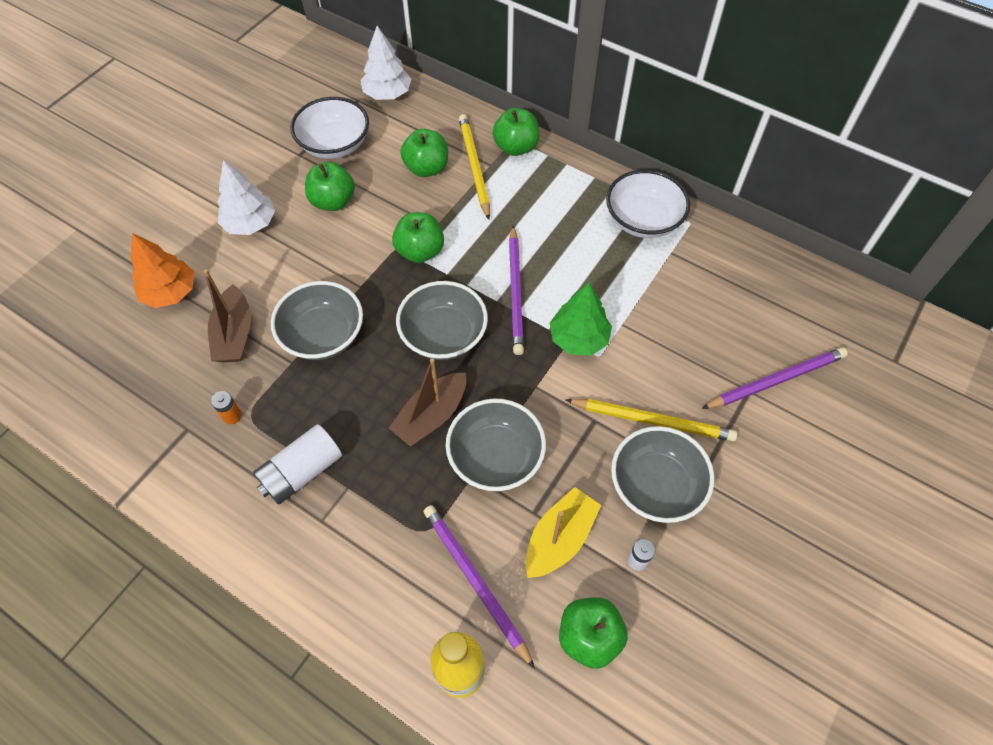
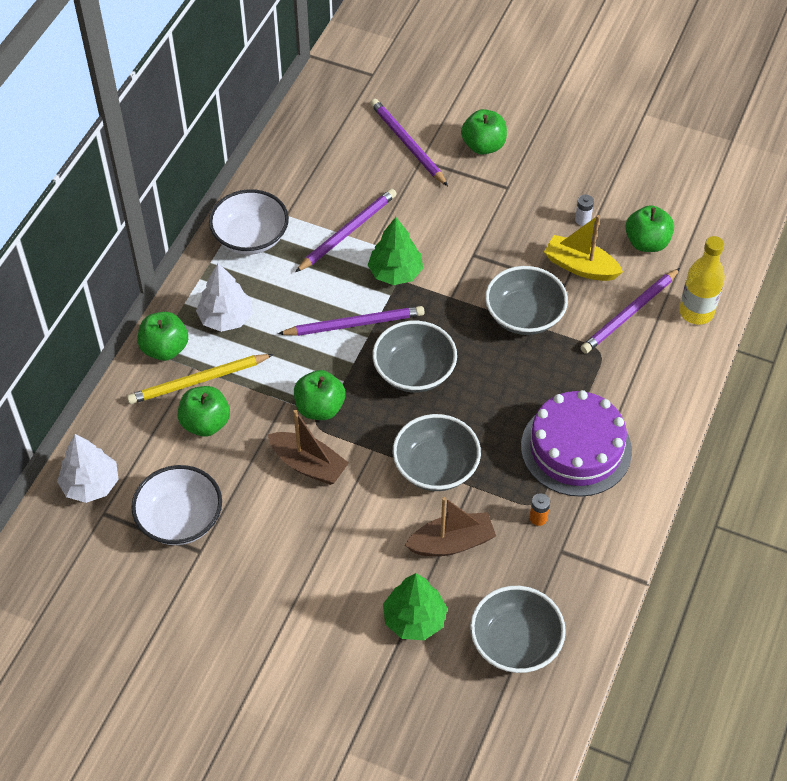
camera: 100 degrees left, 5 degrees down
(170, 292) = (414, 619): orange tree -> green tree
(250, 223) = (309, 571): white tree -> white tree (226, 318)
(302, 472) = (576, 448): white battery -> purple cake
(333, 201) = (266, 500): green apple -> green apple (483, 146)
(431, 416) = (498, 366): brown boat -> brown boat (308, 465)
(642, 302) = (347, 232): none -> purple pencil
(652, 421) = (464, 218): yellow pencil -> none
(656, 485) = (520, 213): grey bowl -> grey bowl (515, 642)

